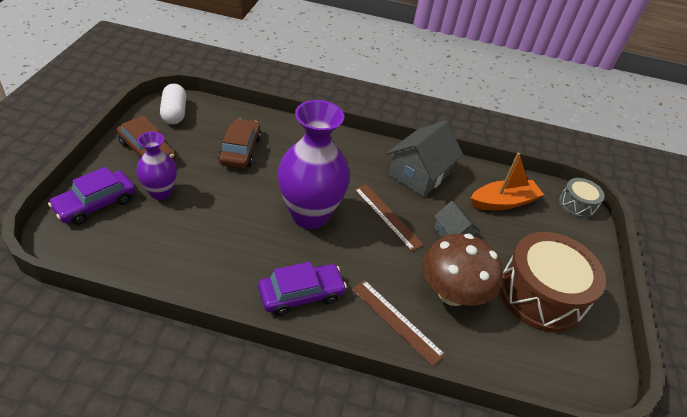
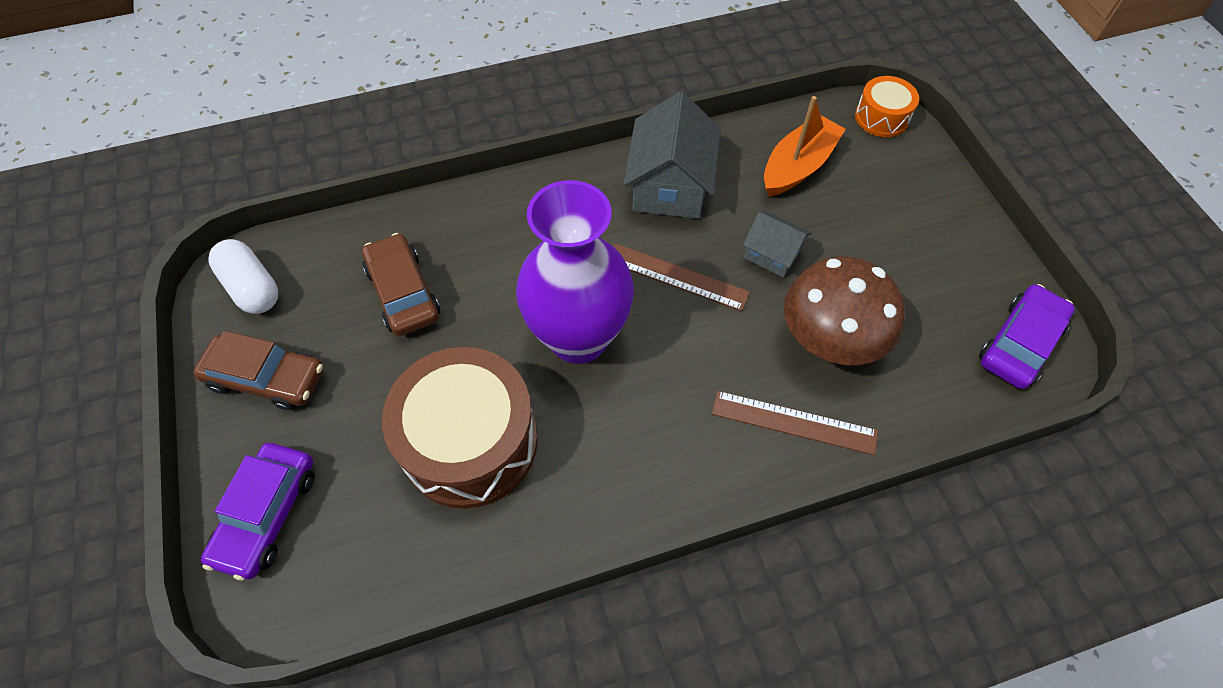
camera: 25 degrees left, 15 degrees up
(160, 192) = (346, 434): purple vase -> none
(301, 294) = (657, 463): purple car -> purple car (1019, 343)
(541, 295) = (924, 276): brown drum -> brown drum (470, 442)
(576, 205) = (881, 117): grey drum -> orange drum

